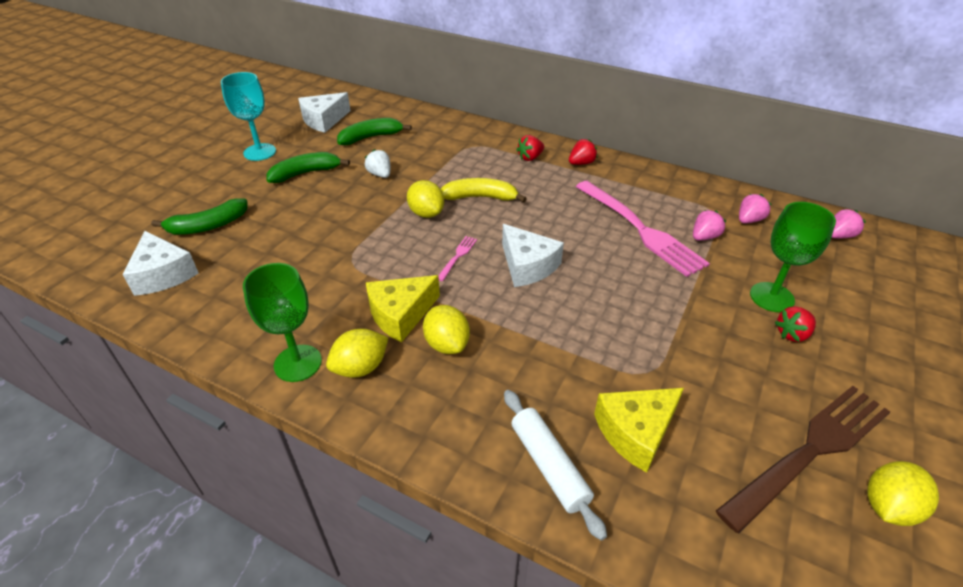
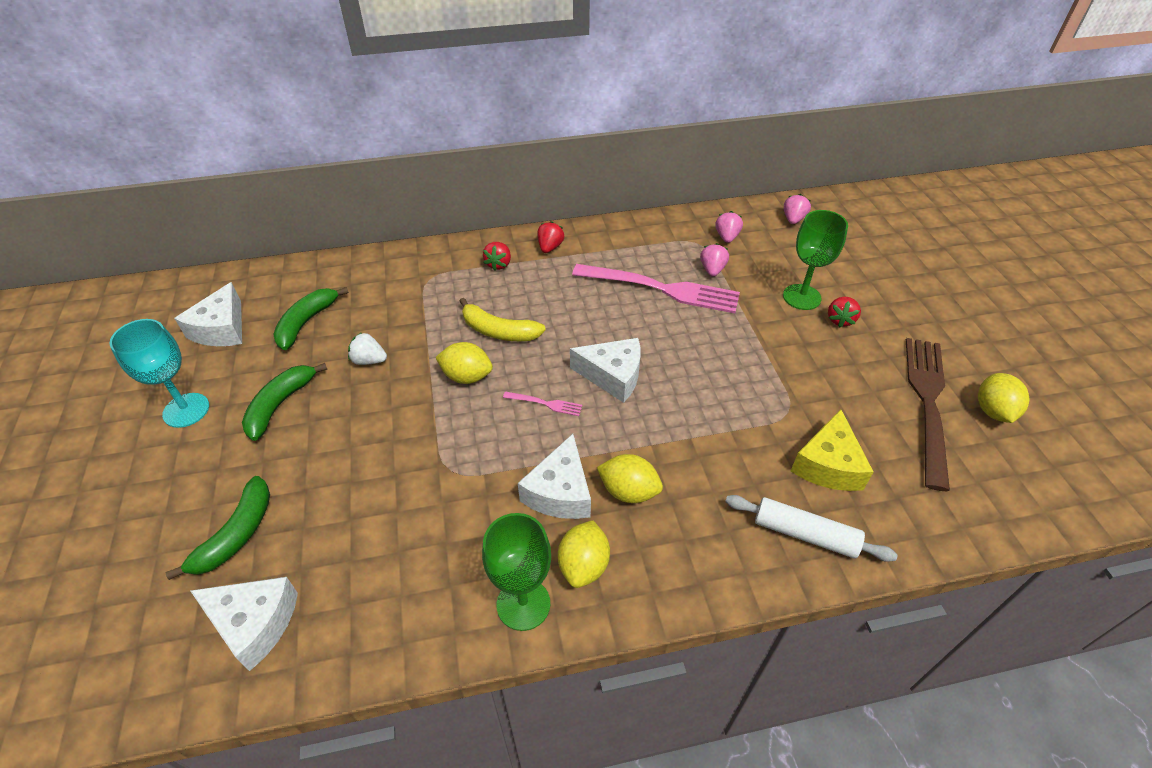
camera: 40 degrees left, 5 degrees up
(400, 314) = (560, 492): yellow cheese -> white cheese
(457, 256) = (545, 403): pink fork -> pink fork turned 120 degrees clockwise
(480, 197) = (499, 331): yellow banana -> yellow banana turned 120 degrees counterclockwise

